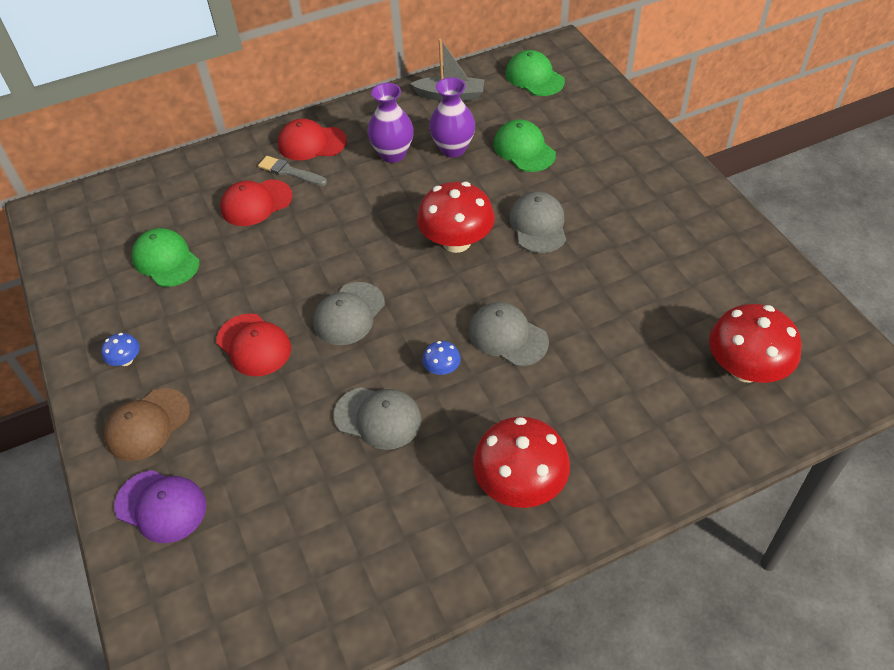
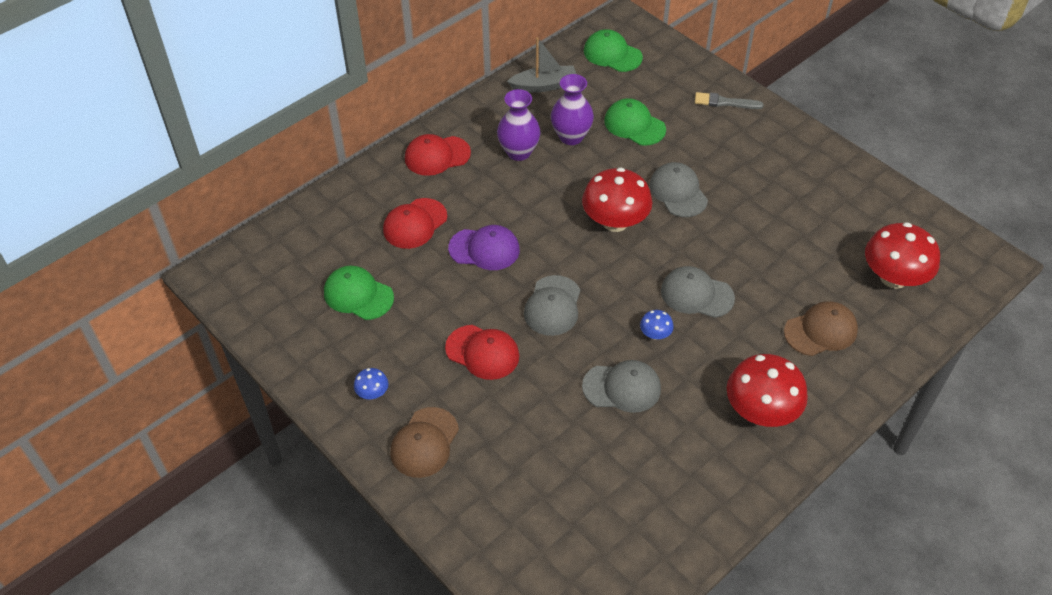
camera: 20 degrees left, 0 degrees up
(161, 506) = (475, 506): purple cap -> purple cap (484, 249)
(290, 172) = (431, 188): grey brush -> grey brush (724, 102)
(631, 409) = (821, 331): none -> brown cap

